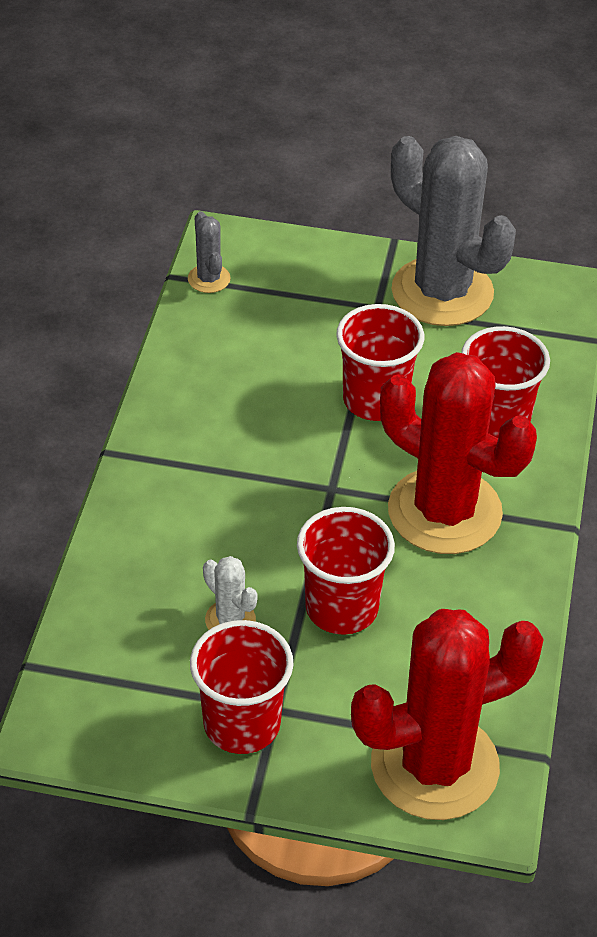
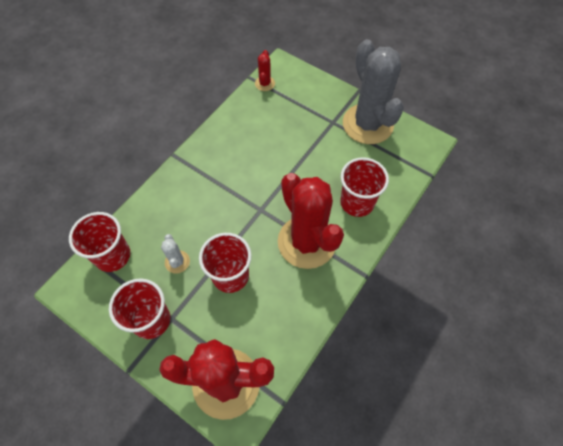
camera: 25 degrees right, 15 degrees up
(209, 279) = (265, 83): grey cactus -> red cactus
(375, 400) = (306, 170): red cup -> red cup (112, 255)

